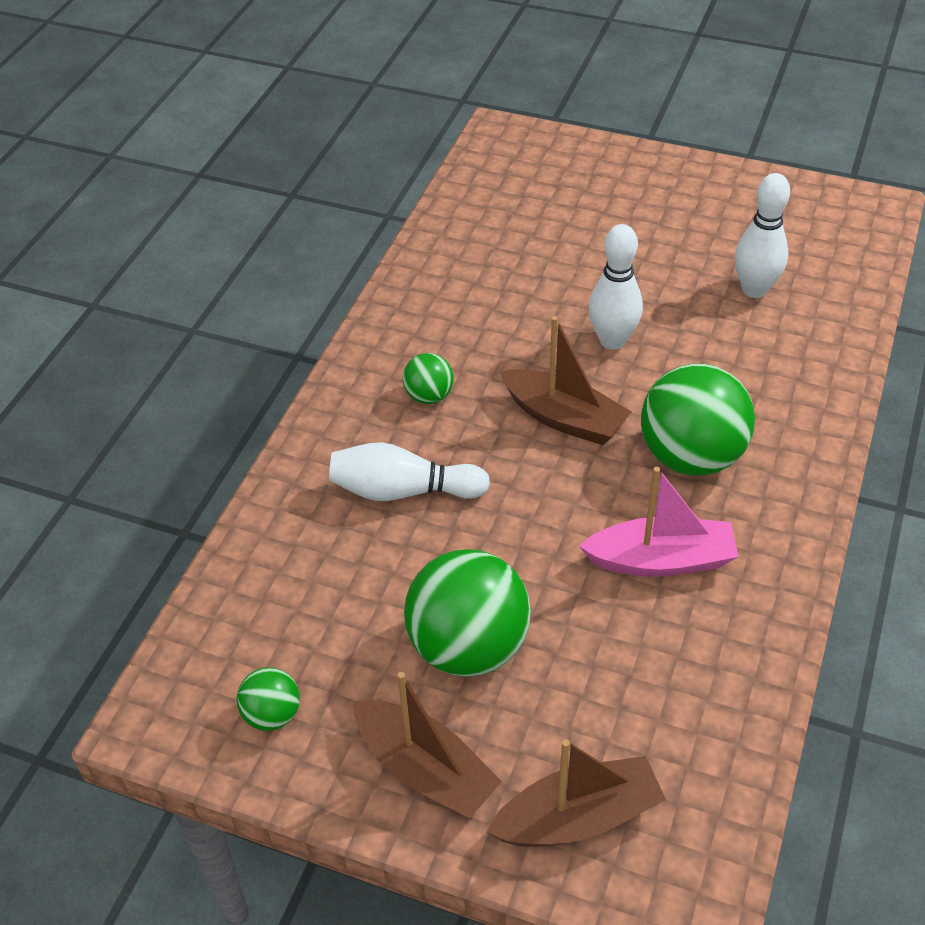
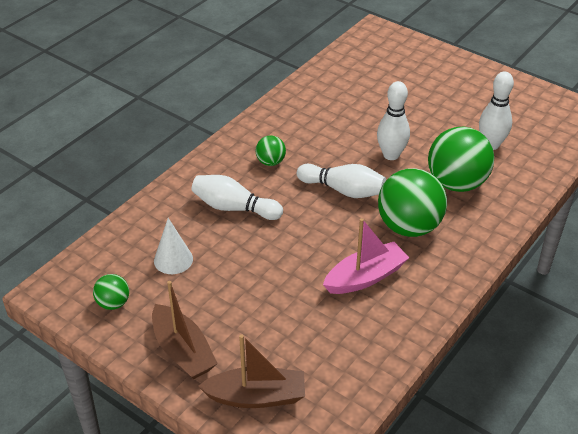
camera: 15 degrees right, 5 degrees down
(341, 608) = (173, 259): none -> white cone
(468, 647) = (234, 296): green ball -> green ball (456, 183)
(564, 418) = (343, 190): brown boat -> white bowling pin
(661, 560) = (365, 277): pink boat -> pink boat turned 45 degrees counterclockwise

